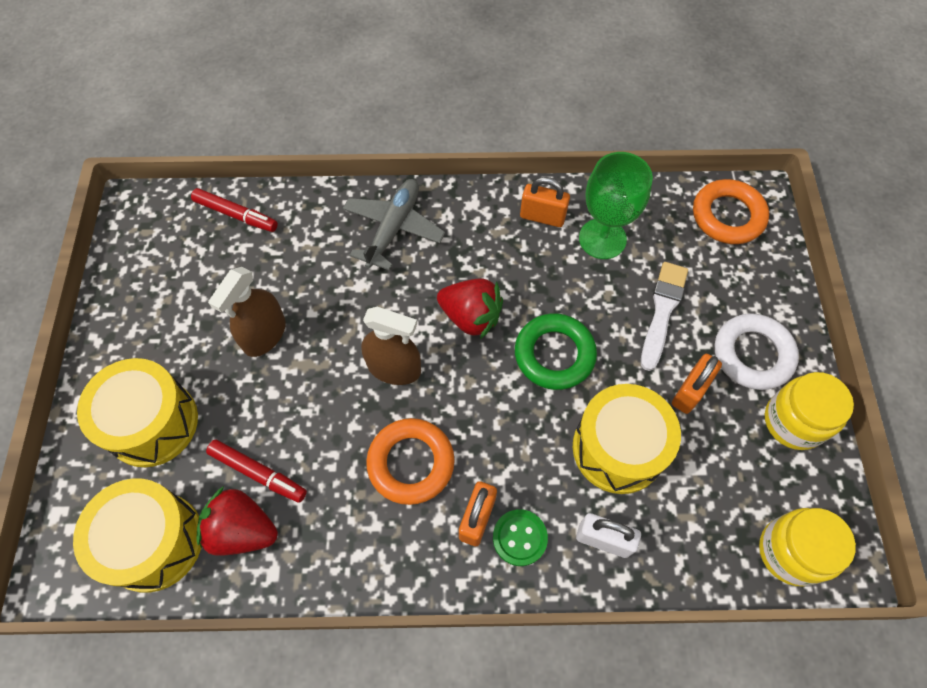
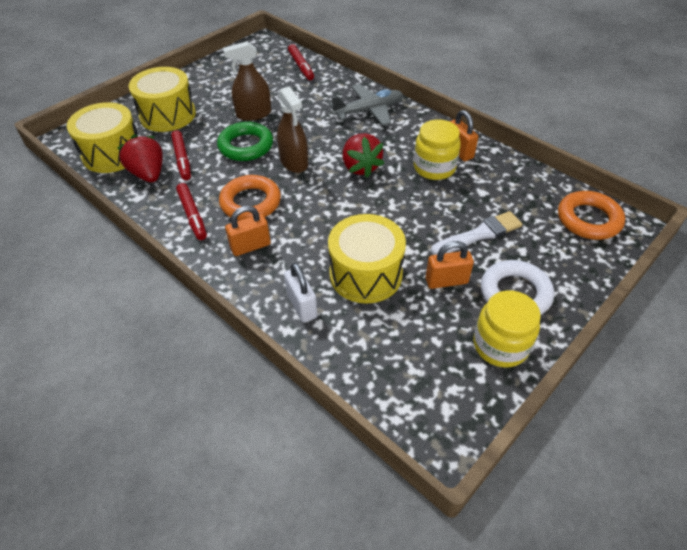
camera: 45 degrees right, 15 degrees down
(367, 537) = (192, 215): none -> red marker
(519, 538) = (260, 270): green button -> none
(554, 354) = (385, 211): green ring -> green ring (246, 146)
(602, 239) = (484, 181): green goblet -> none
(790, 552) = (408, 404): yellow jar -> yellow jar (434, 168)

